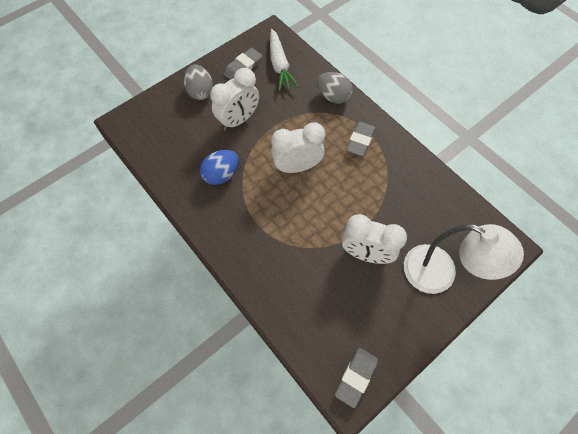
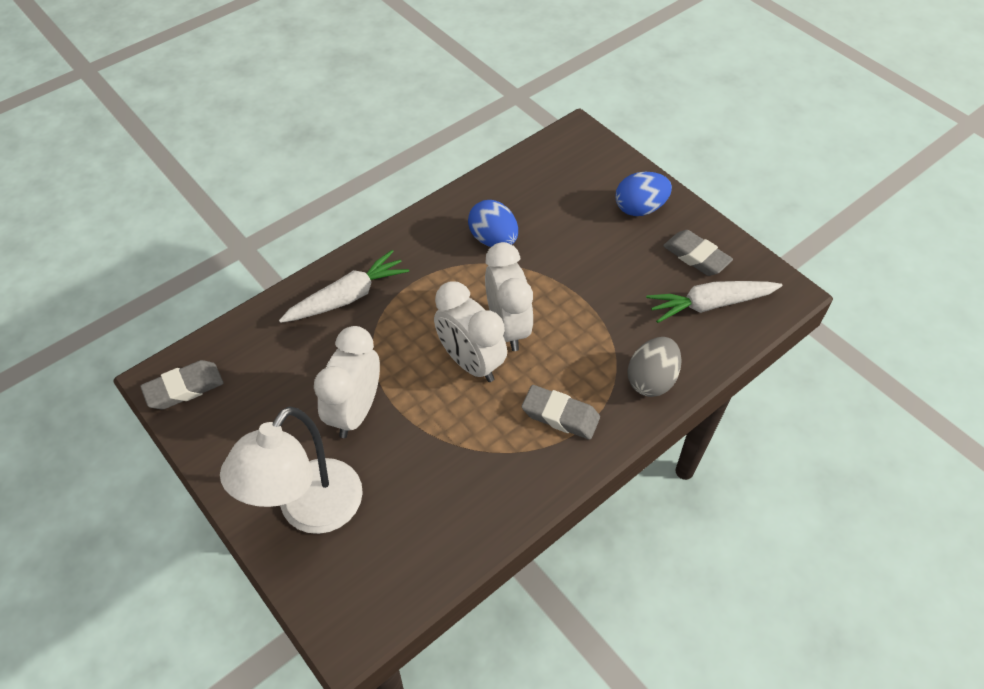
camera: 90 degrees right, 10 degrees down
(200, 91) = (639, 208): grey egg -> blue egg
(238, 120) = (590, 254): white clock -> white clock (471, 362)
(270, 267) = (347, 297): none -> white carrot
(356, 377) = (184, 388): grey eraser -> grey eraser turned 60 degrees counterclockwise

